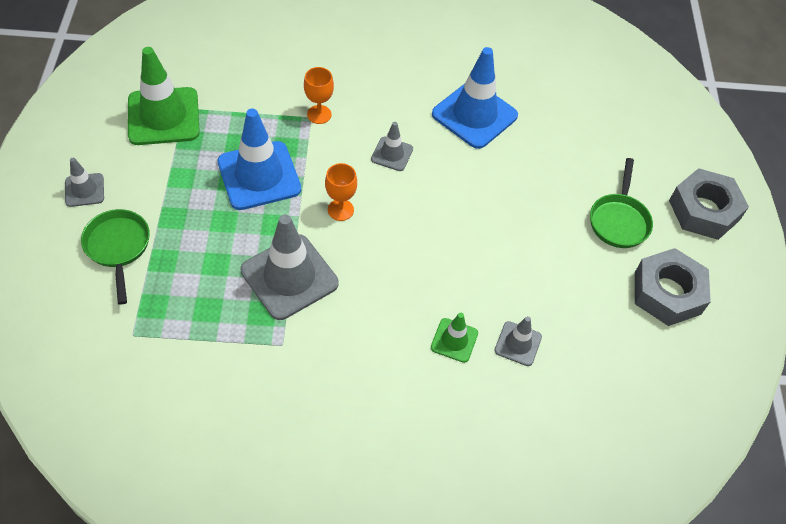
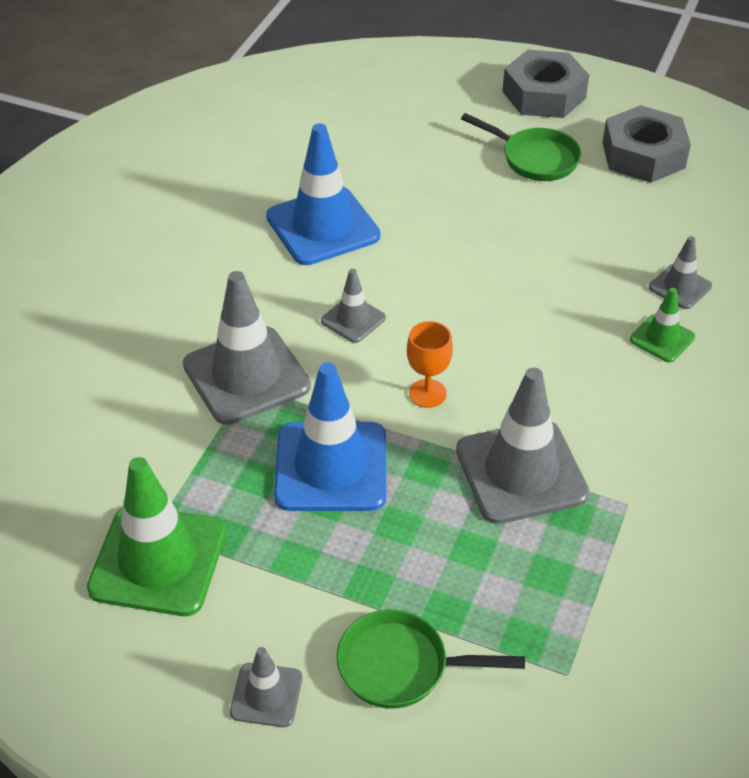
camera: 65 degrees left, 10 degrees down
(319, 114) = (246, 376): orange goblet -> grey traffic cone

